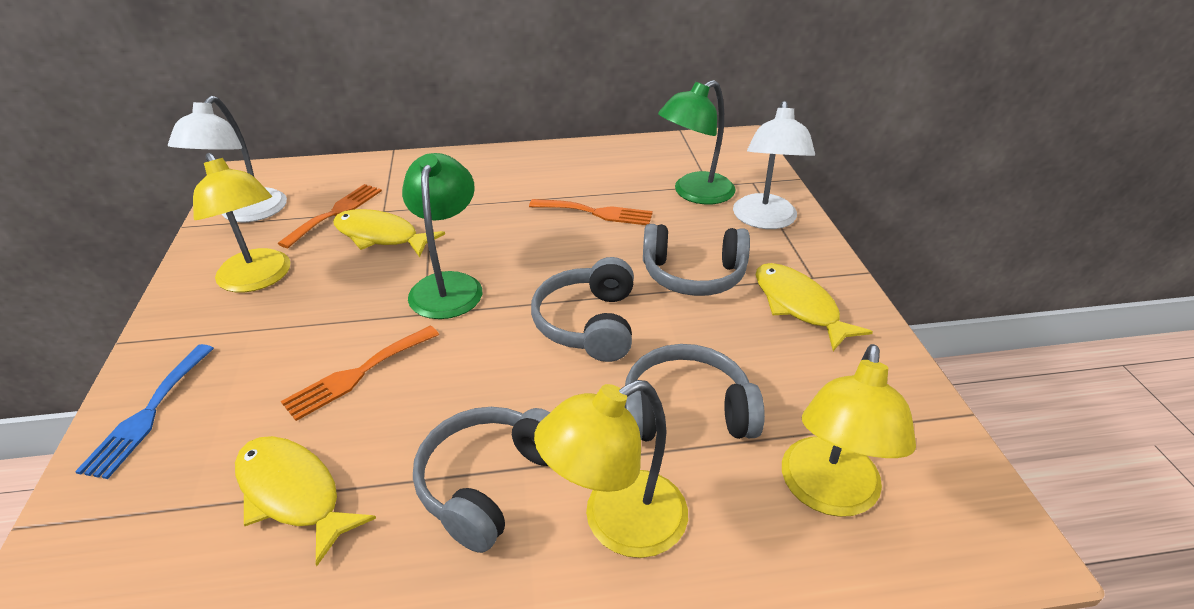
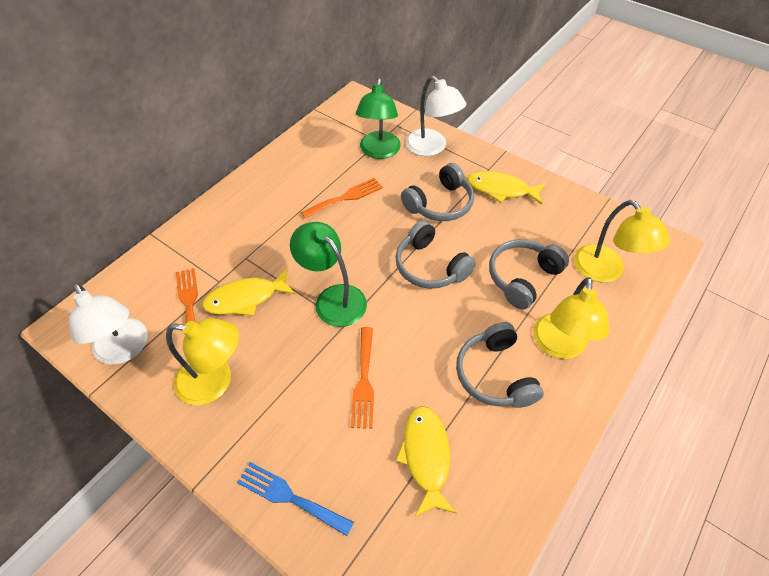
camera: 45 degrees left, 15 degrees up
(148, 414) = (290, 497): blue fork -> blue fork turned 150 degrees clockwise
(293, 494) = (426, 456): yellow fish -> yellow fish turned 90 degrees clockwise

